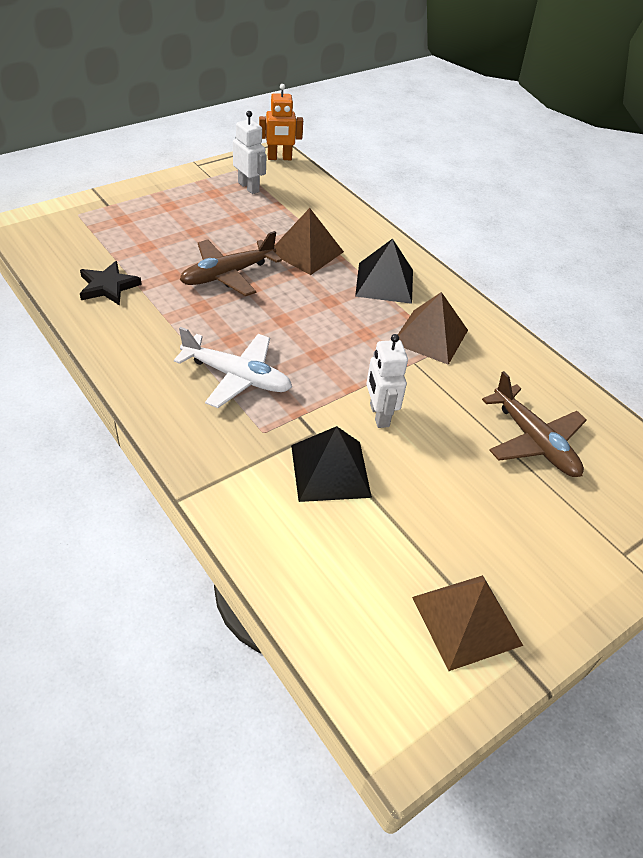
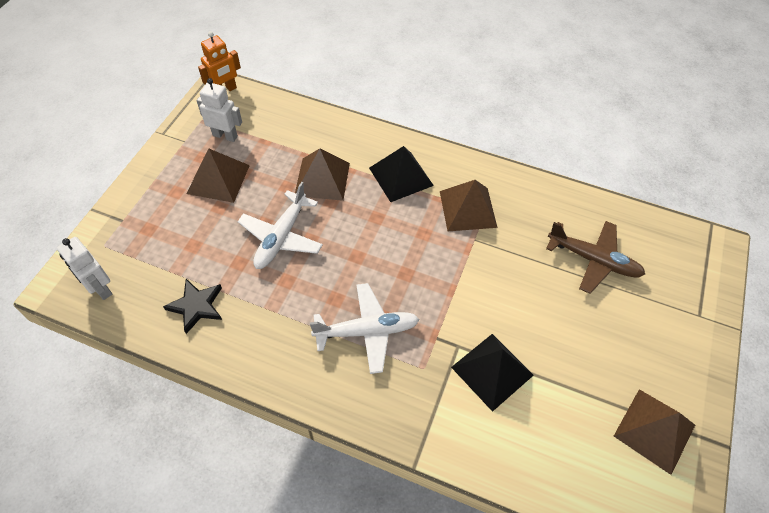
camera: 30 degrees left, 10 degrees up
(213, 212) = (218, 179): none -> brown pyramid
(228, 274) = (281, 237): brown plane -> white plane
(379, 415) = (487, 302): white robot -> white robot (100, 288)

